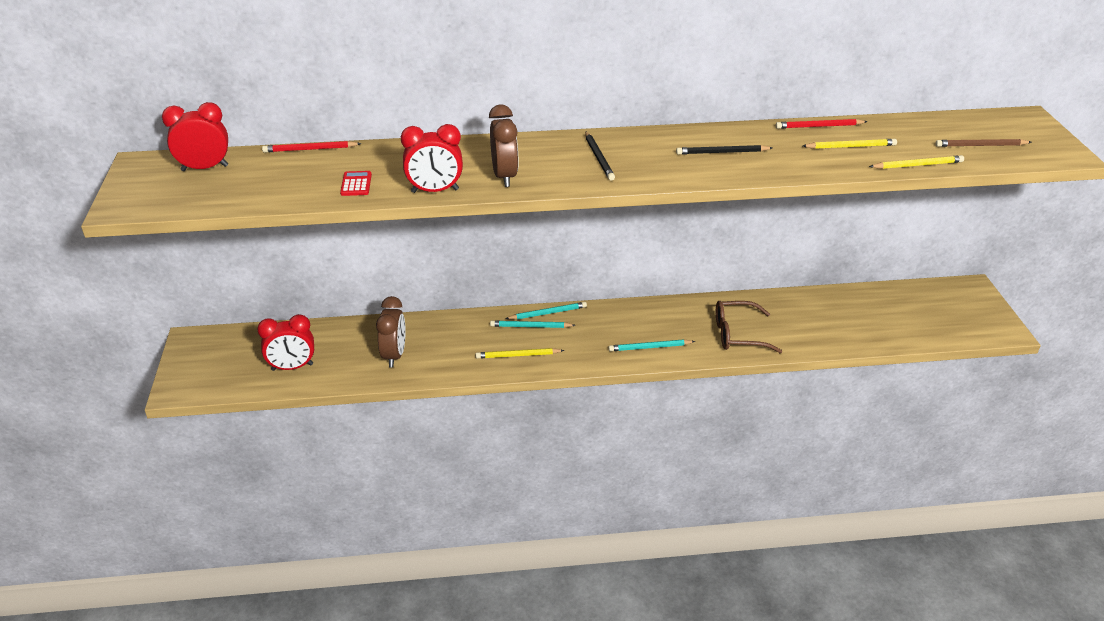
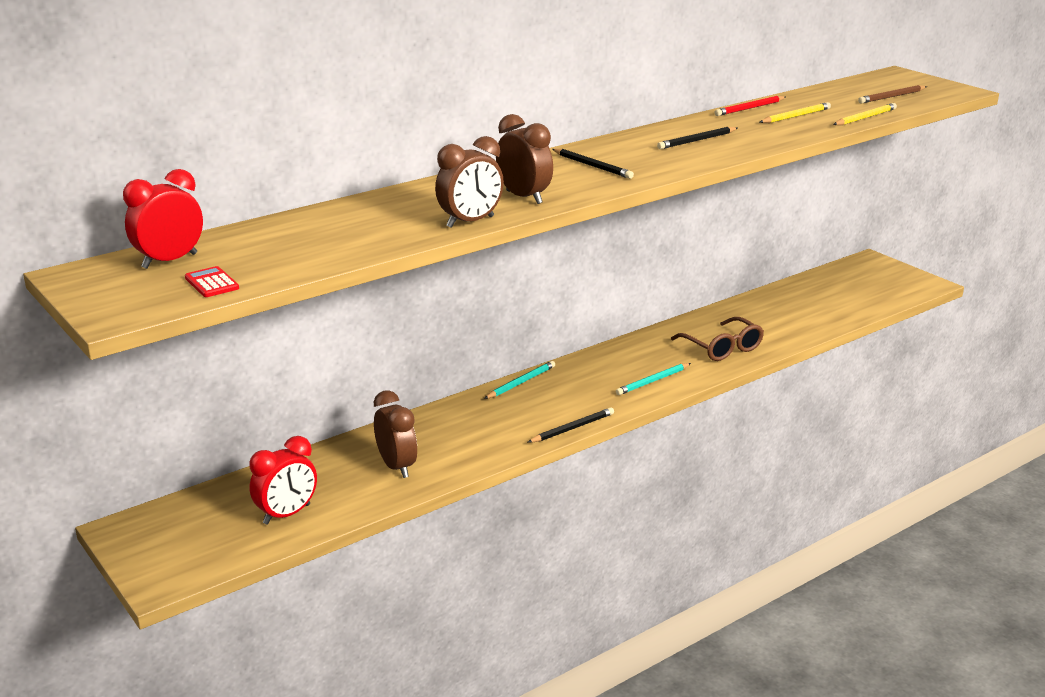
camera: 30 degrees left, 10 degrees down
(310, 149) = (275, 220): red pencil -> none
(356, 184) = (376, 235): red calculator -> red calculator (212, 283)
(435, 191) = (470, 222): red clock -> brown clock
(518, 355) = (531, 426): yellow pencil -> none
(530, 326) = (516, 399): turquoise pencil -> none
(546, 368) = (572, 428): none -> black pencil
(739, 334) = (721, 347): brown glasses -> brown glasses turned 90 degrees counterclockwise

